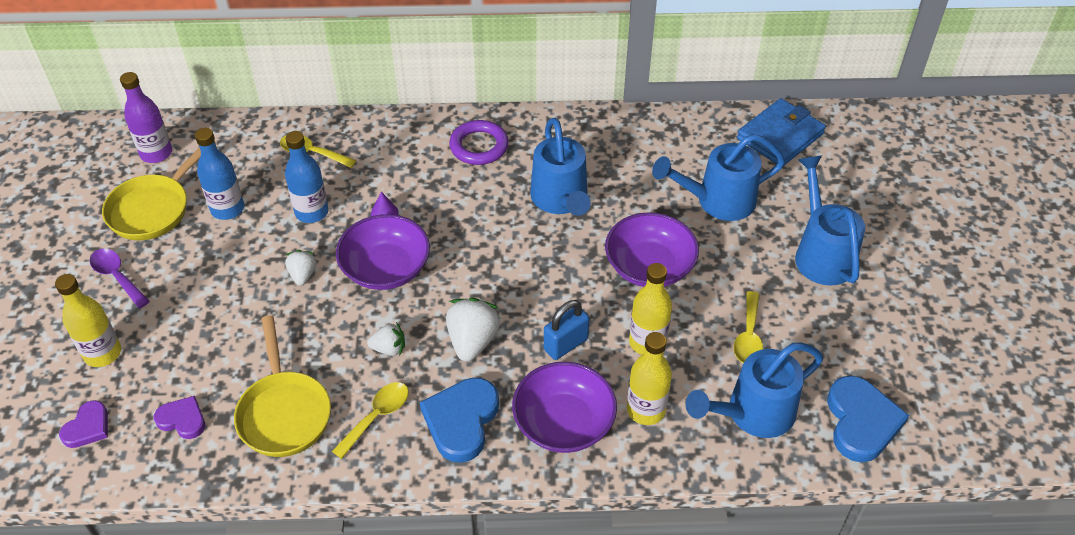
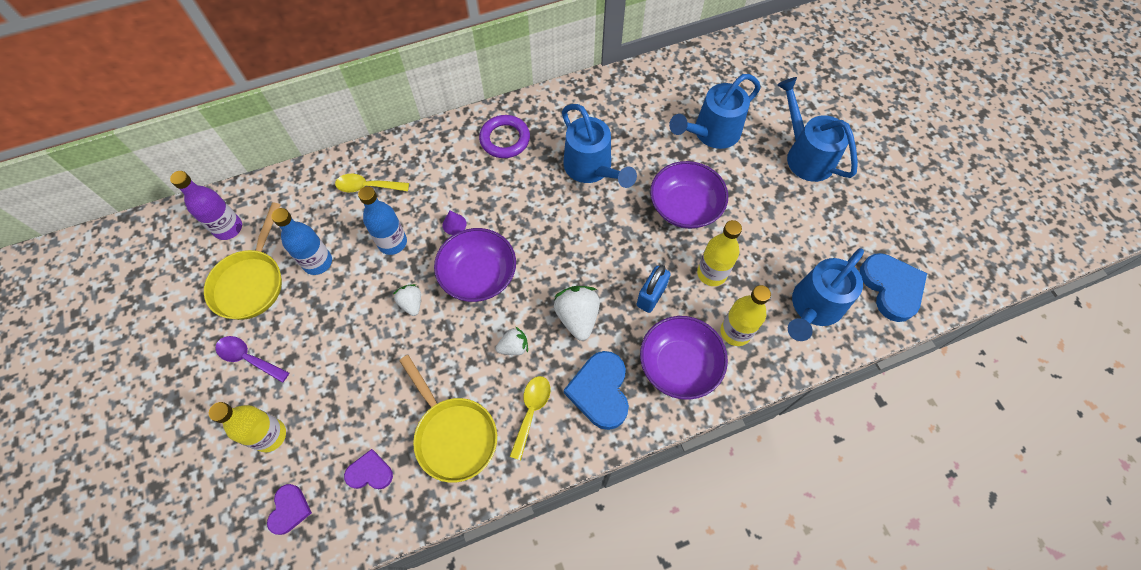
camera: 20 degrees left, 15 degrees up
(748, 336) = (783, 243): yellow spoon -> none
(780, 136) = (733, 62): blue wallet -> none

